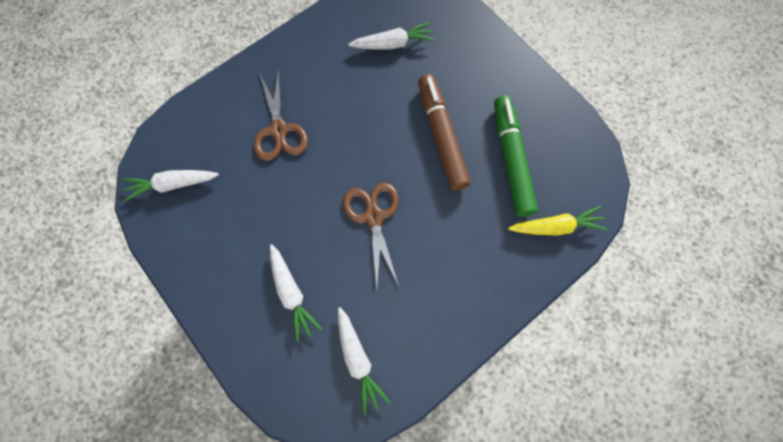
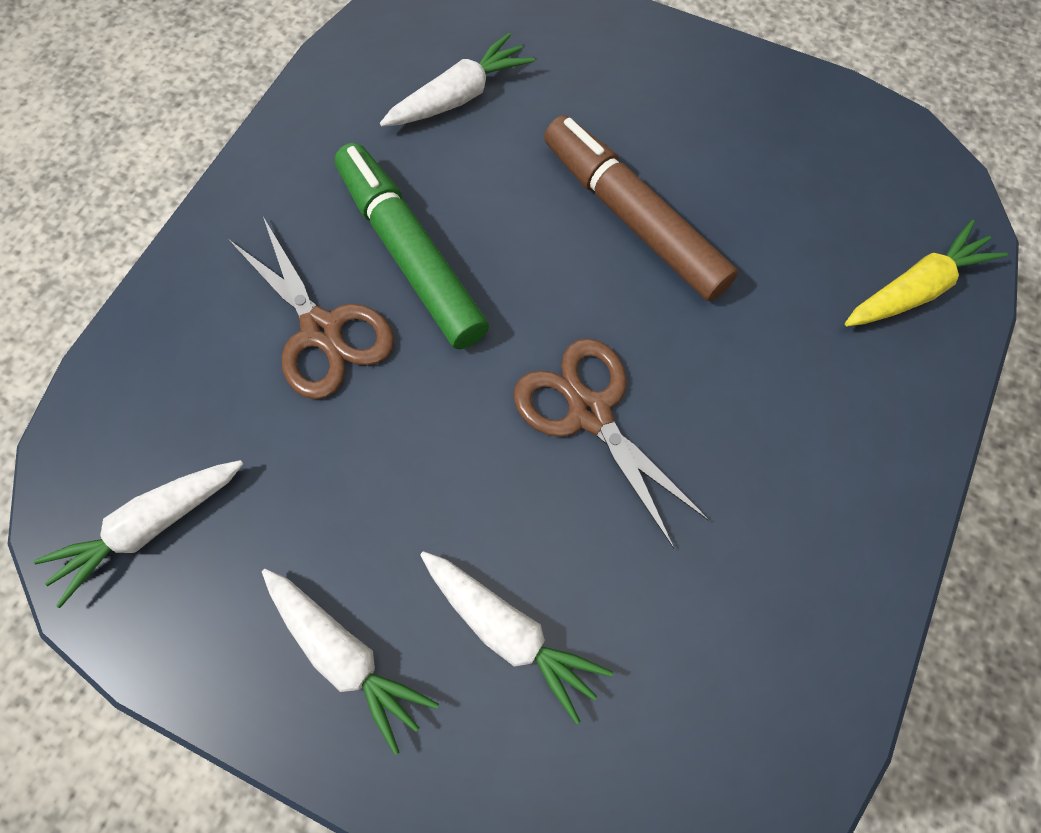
camera: 25 degrees left, 5 degrees down
(358, 359) = (709, 700): white carrot -> white carrot (345, 655)
(511, 159) = (775, 208): green marker -> green marker (410, 255)

